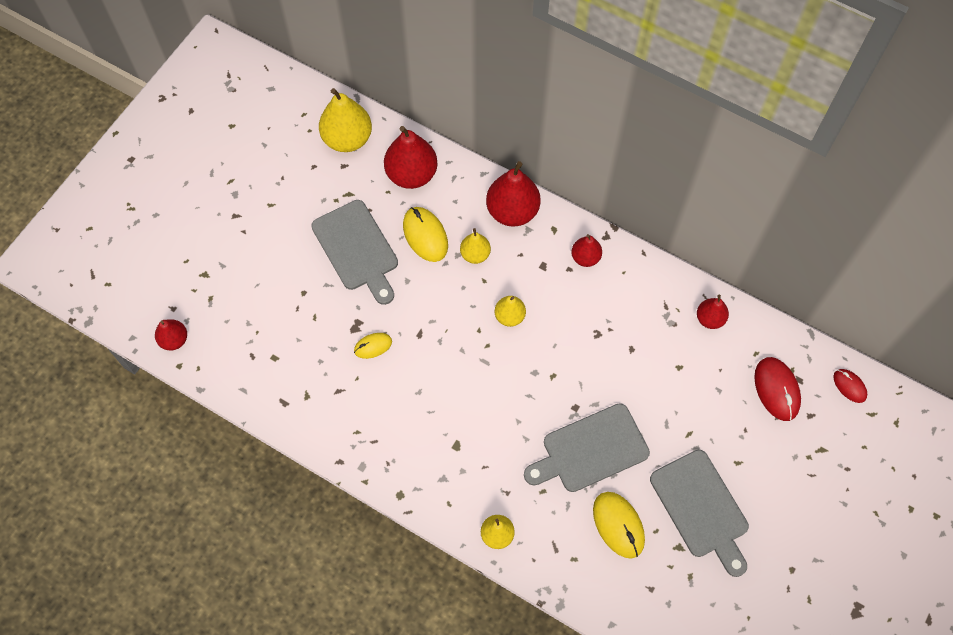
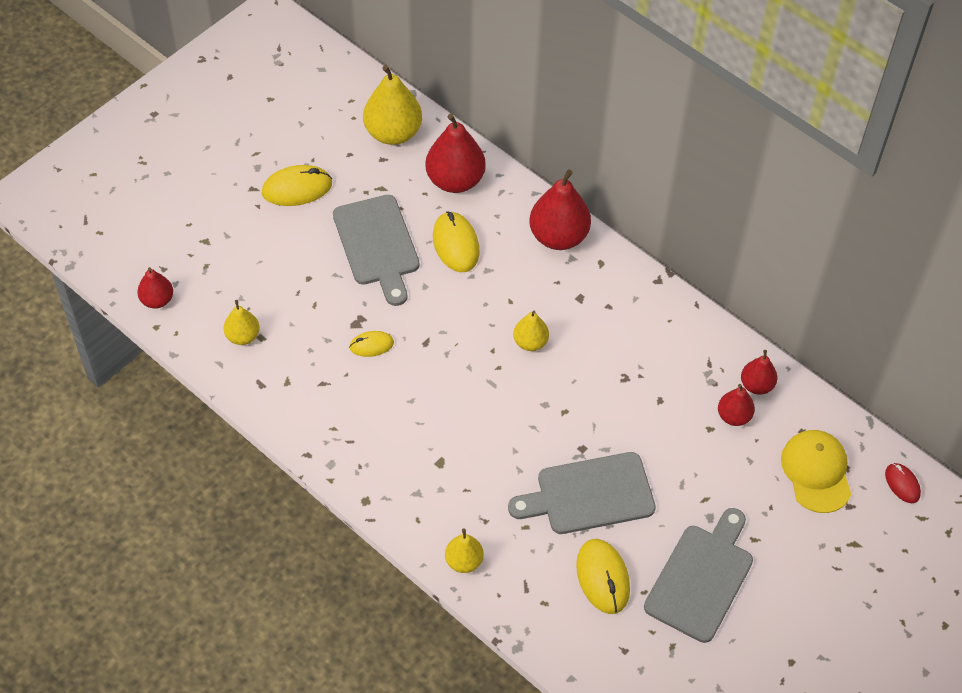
camera: 10 degrees right, 10 degrees down
(274, 208) = (297, 188): none -> yellow mouse
(475, 254) = (506, 273): yellow pear -> yellow pear (243, 336)
(585, 257) = (629, 298): red pear -> red pear (734, 416)
(701, 508) = (701, 578): grey cutting board -> grey cutting board turned 135 degrees counterclockwise
(776, 389) = (816, 472): red mouse -> yellow cap

